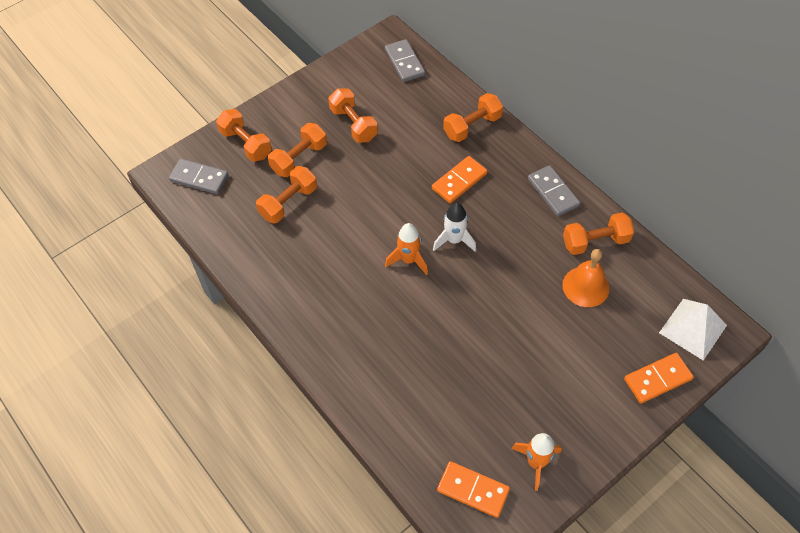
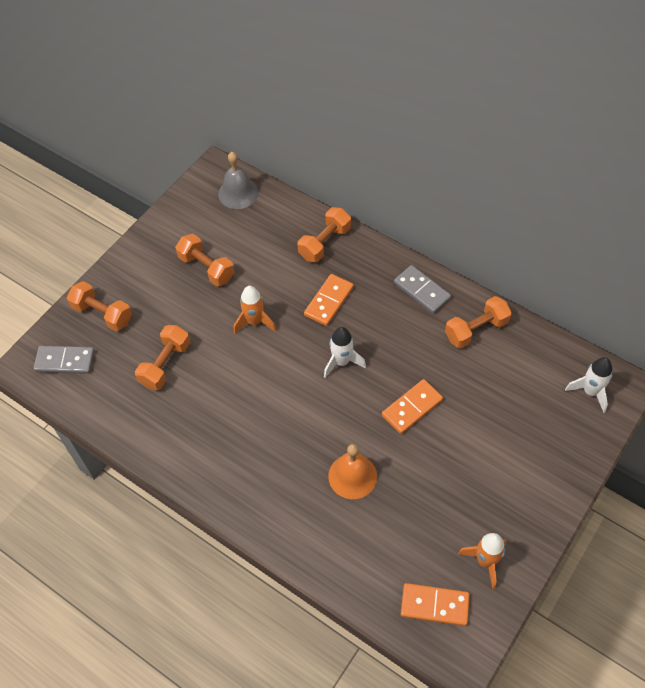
camera: 15 degrees left, 0 degrees up
(299, 158) = (162, 316): orange dumbbell -> none
(404, 62) = (238, 193): grey domino -> grey bell
(408, 260) = (303, 393): orange rocket -> orange rocket (254, 322)
(585, 286) = (480, 376): orange bell -> orange bell (352, 476)
(657, 379) = (572, 449): orange domino -> orange domino (412, 407)
(693, 329) = (590, 392): white pyramid -> white rocket

